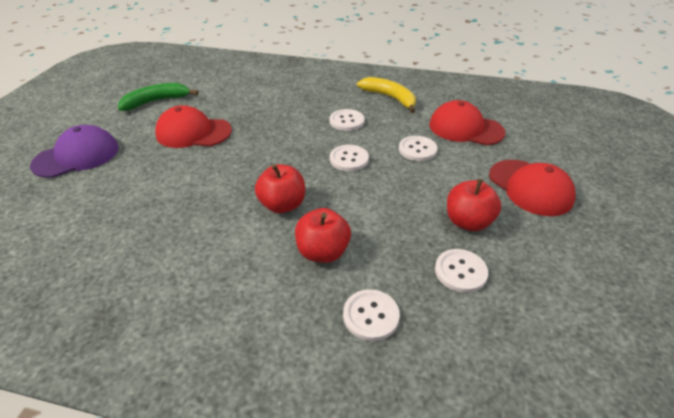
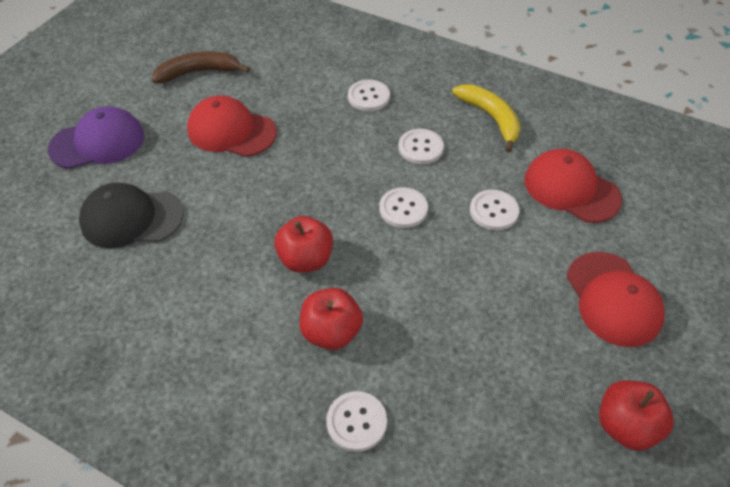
camera: 15 degrees right, 10 degrees up
(118, 203) = (131, 218): none -> black cap
(156, 101) = (199, 72): green banana -> brown banana
(460, 271) = (475, 394): white button -> white button (368, 97)
(468, 222) = (512, 331): red apple -> red apple (625, 426)

